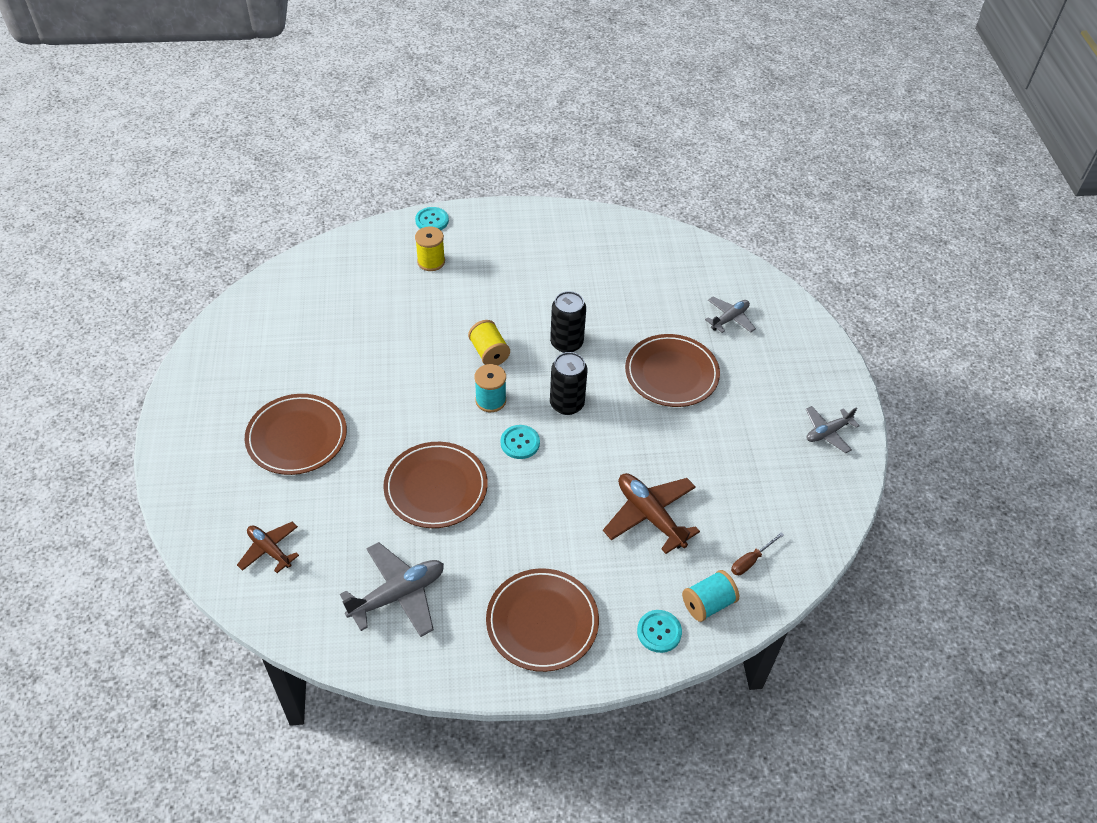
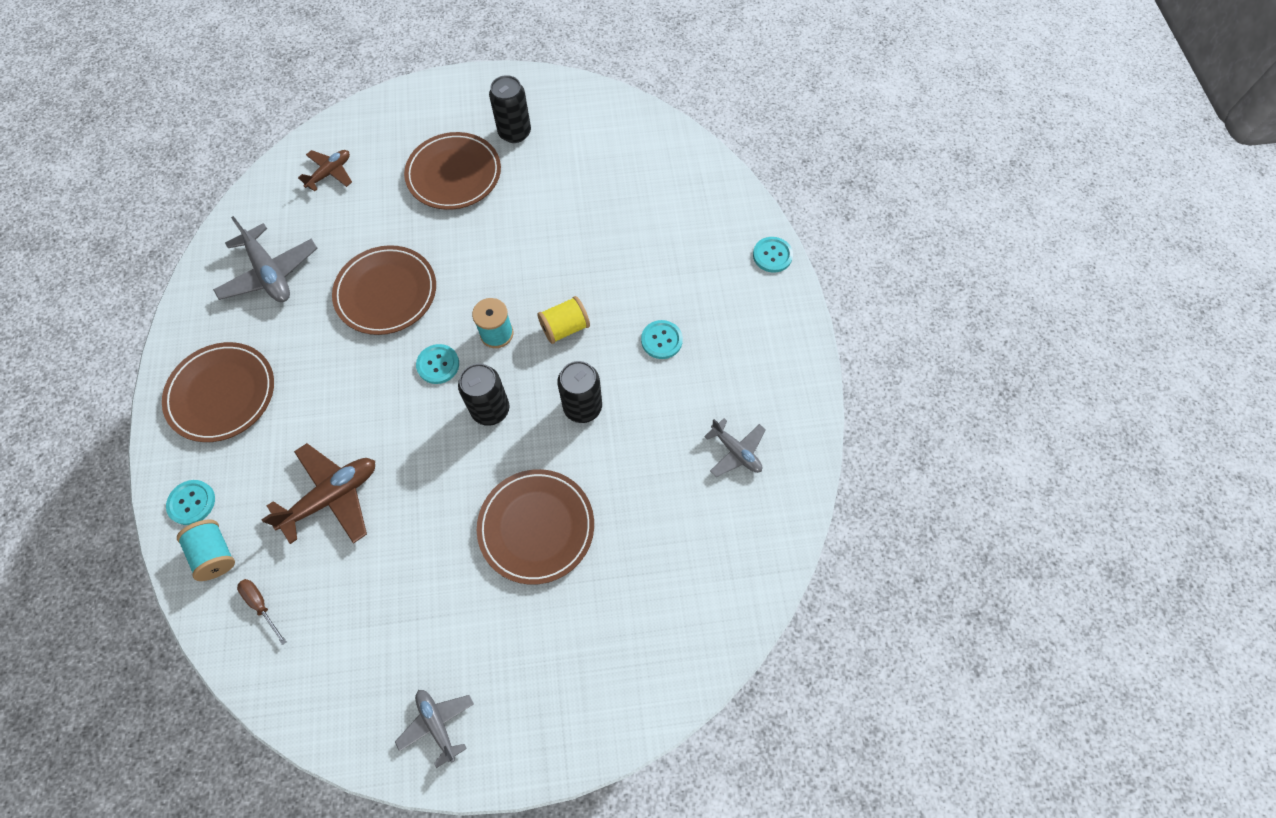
camera: 90 degrees right, 15 degrees up
(253, 388) = (514, 132): none -> black can
(431, 261) = (703, 261): yellow spool -> none
(507, 291) = (661, 340): none -> turquoise button
(729, 319) = (633, 607): grey plane -> grey plane (736, 452)

